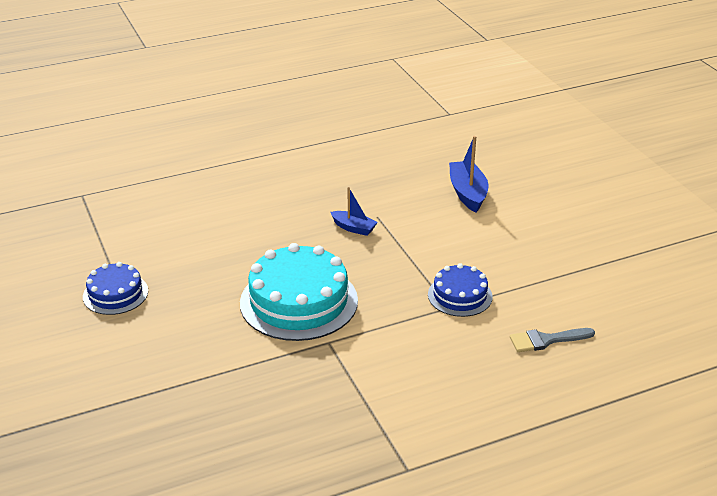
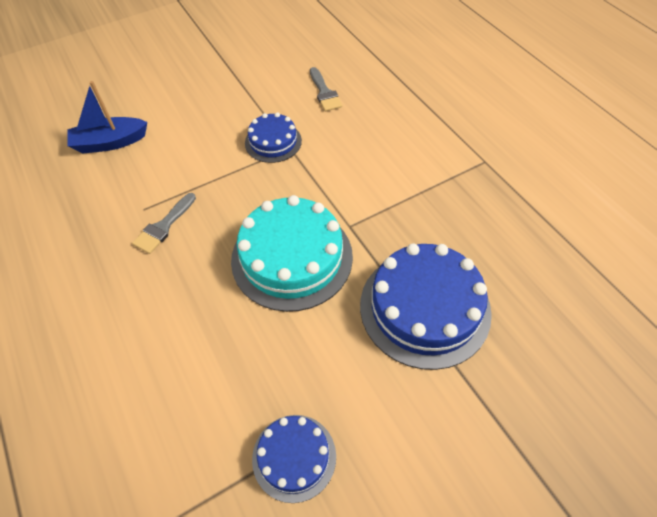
camera: 95 degrees left, 20 degrees up
(216, 382) = (424, 308): none -> blue cake
(353, 228) = (163, 226): blue boat -> grey brush

